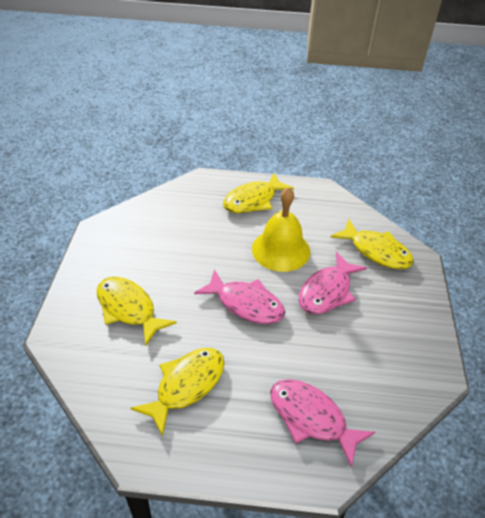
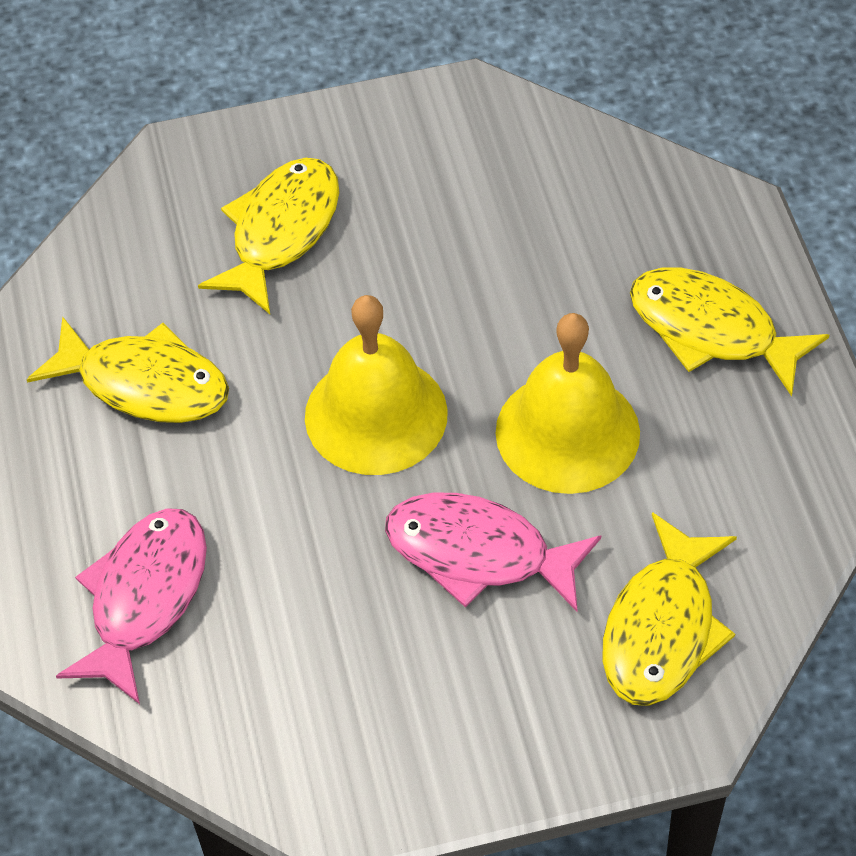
camera: 75 degrees right, 10 degrees up
(246, 304) = (376, 414): pink fish -> yellow bell

